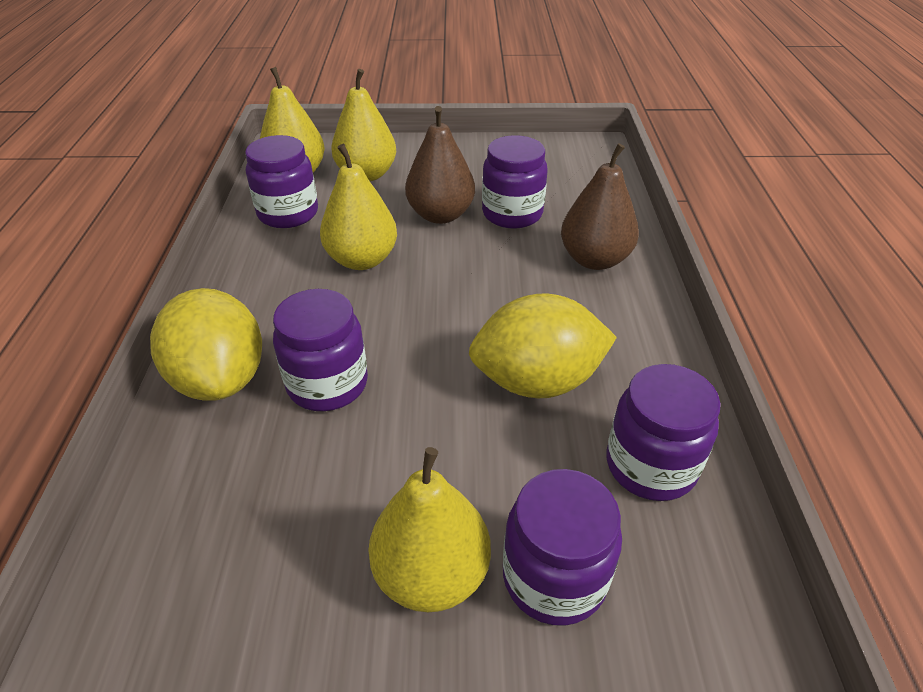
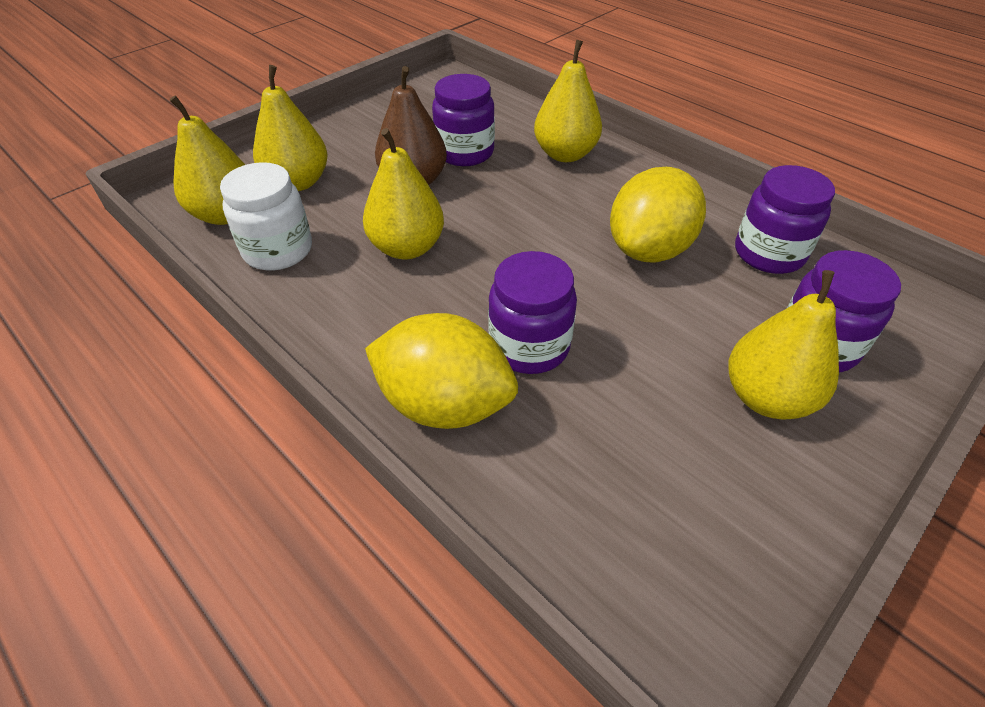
camera: 45 degrees left, 5 degrees up
(288, 213) = (278, 250): purple jar -> white jar
(594, 259) = (565, 154): brown pear -> yellow pear

